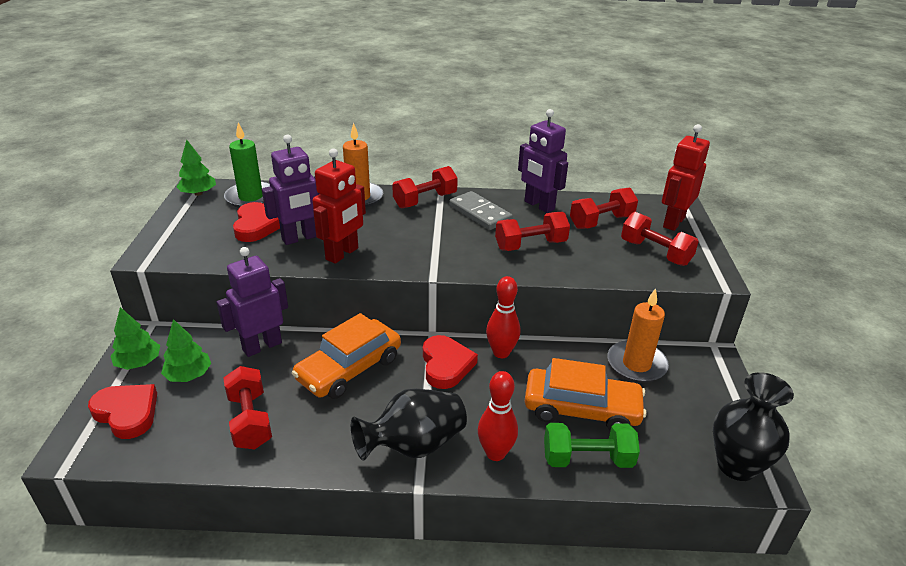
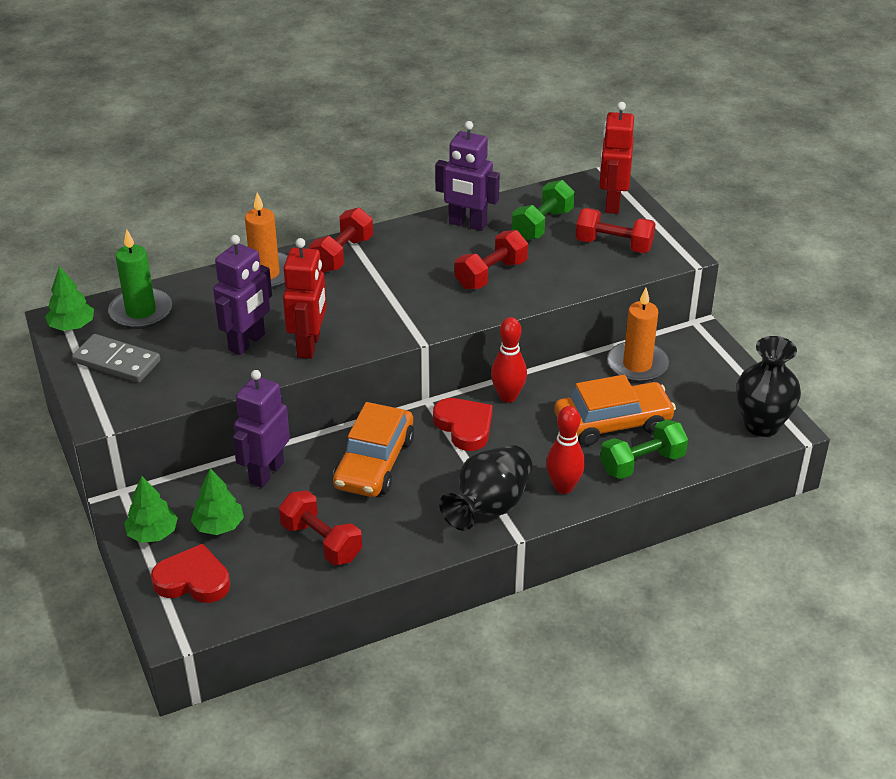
camera: 25 degrees left, 5 degrees up
(257, 226) = (185, 344): red heart -> none
(480, 213) = (413, 252): grey domino -> grey domino (117, 361)
(601, 222) = (542, 225): red dumbbell -> green dumbbell

